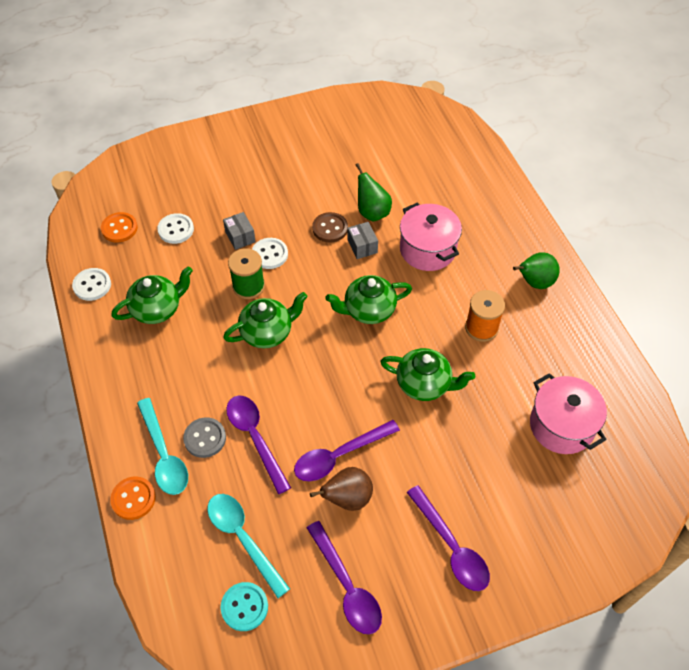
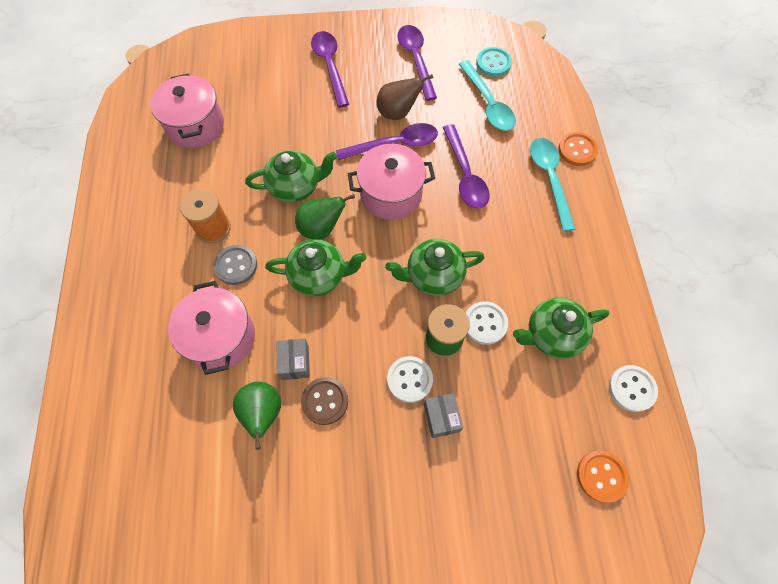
camera: 165 degrees left, 10 degrees up
(176, 229) = (524, 453): white button -> white button (485, 323)
(205, 438) = (511, 185): grey button -> grey button (236, 265)
(327, 398) = (391, 194): none -> pink pot
(424, 384) = (295, 187): green teapot -> green teapot turned 135 degrees clockwise
(534, 282) = (129, 265): green pear -> green pear (321, 228)

